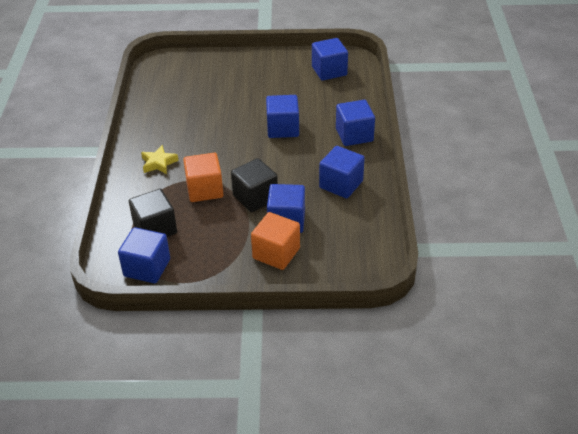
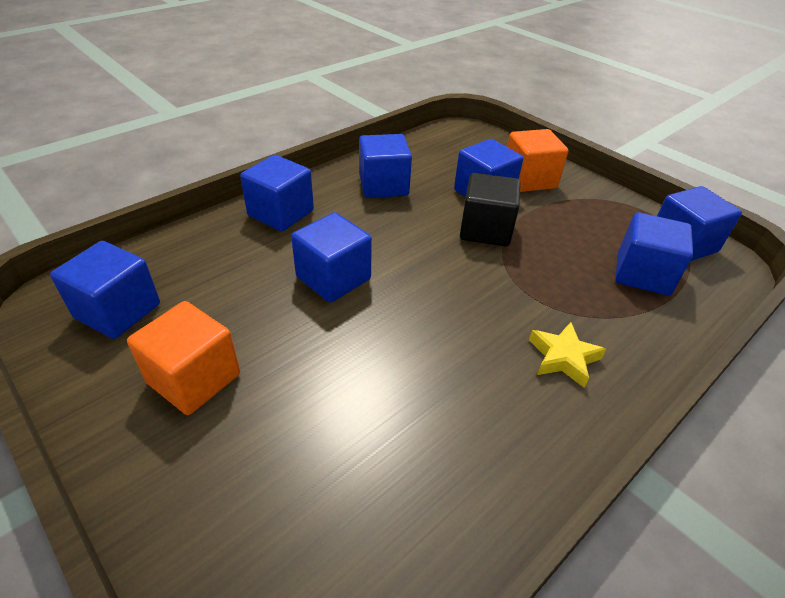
camera: 135 degrees left, 0 degrees up
(155, 229) = (642, 274): black cube -> blue cube
(204, 189) = (534, 276): orange cube -> orange cube (194, 378)

